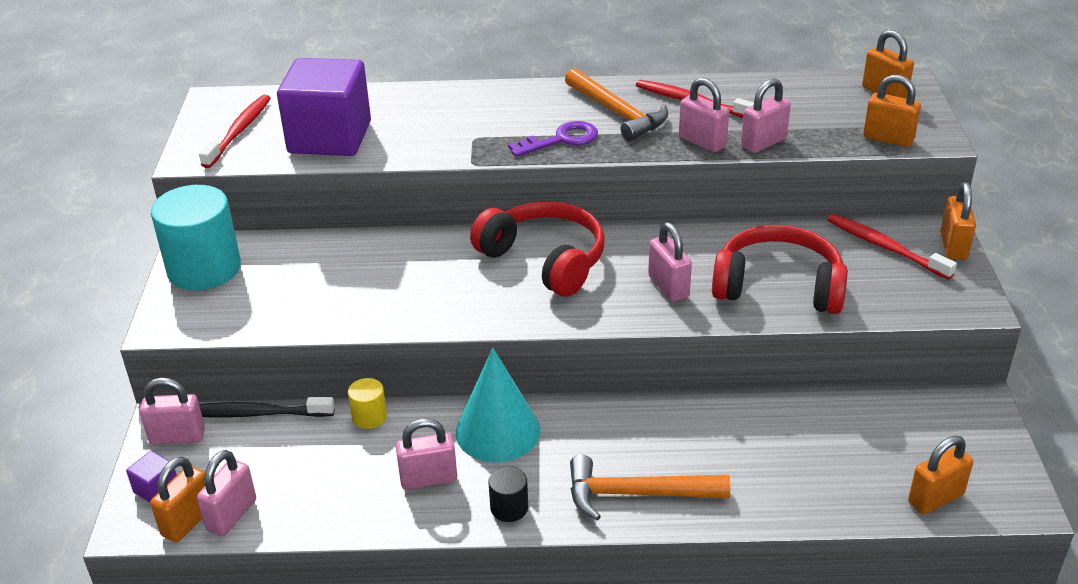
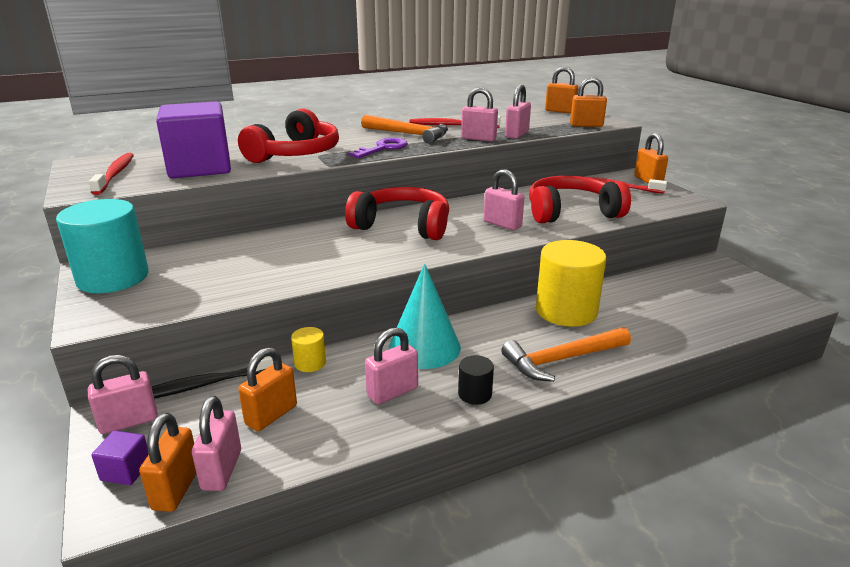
camera: 25 degrees left, 10 degrees down
(450, 130) = (296, 154): none -> red headphones
(699, 426) = (566, 311): none -> yellow cylinder
(935, 498) = (748, 313): orange padlock -> orange padlock (271, 415)

